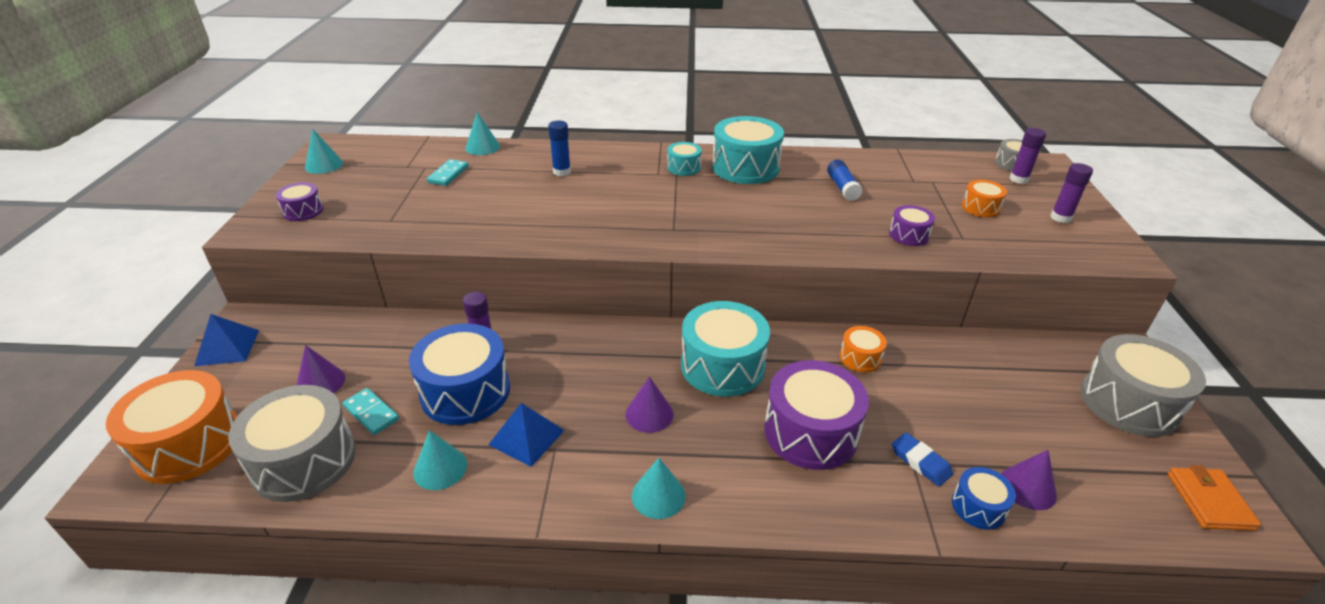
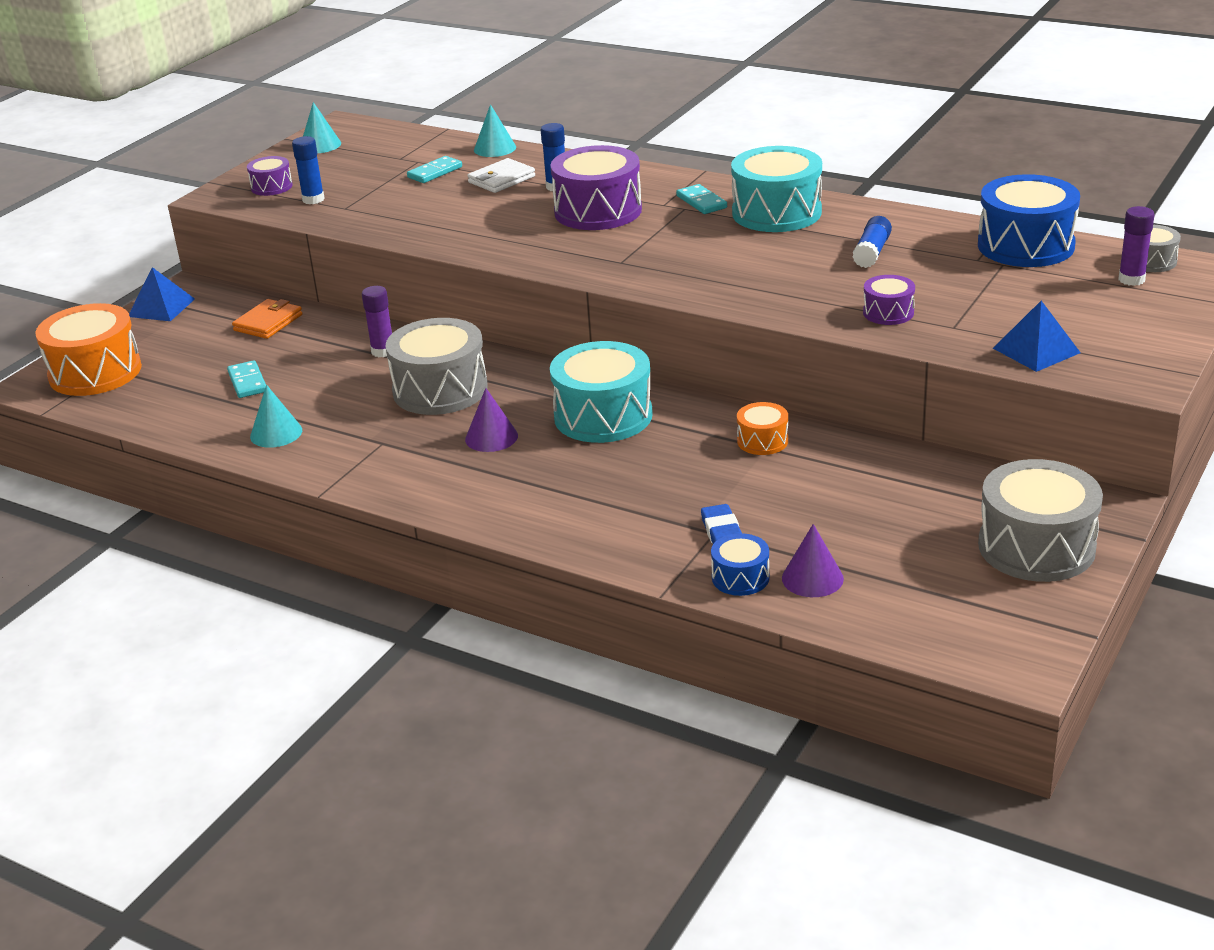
camera: 30 degrees right, 5 degrees down
(304, 460) = (174, 403): grey drum -> grey drum (440, 390)
(320, 382) = (221, 350): purple cone -> none
(354, 217) = (313, 199): none -> blue glue stick
(465, 391) = (338, 383): blue drum -> blue drum (1025, 246)
(511, 172) = (501, 179): none -> white wallet
(527, 437) = (365, 429): blue pyramid -> blue pyramid (1036, 350)
(658, 495) = (443, 495): turquoise cone -> none
(684, 167) = (701, 202): turquoise drum -> turquoise domino
(810, 432) = (636, 486): purple drum -> purple drum (598, 211)
(980, 207) = (1025, 301): orange drum -> none
(1060, 218) = (1121, 329): purple glue stick -> none
(1209, 501) = (1005, 638): orange wallet -> orange wallet (268, 322)

